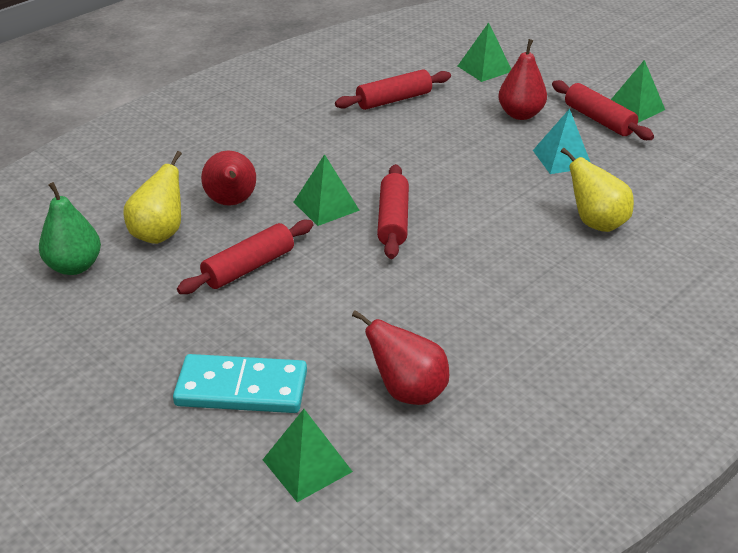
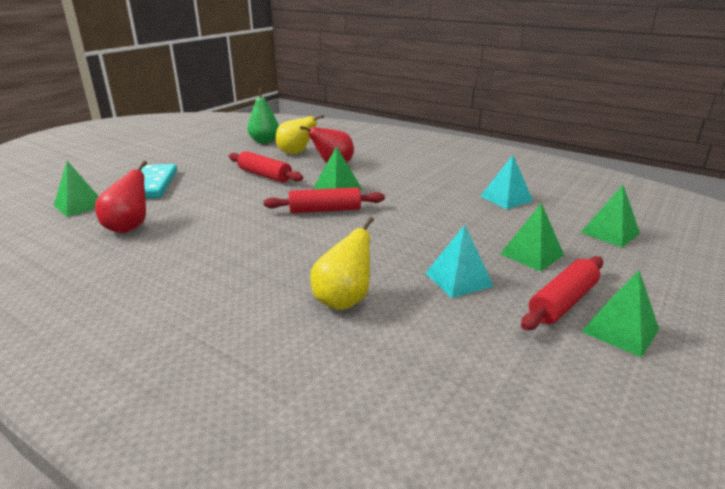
camera: 80 degrees right, 10 degrees down
(393, 100) = (506, 198): red rolling pin -> turquoise pyramid
(520, 114) = (532, 254): red pear -> green pyramid

